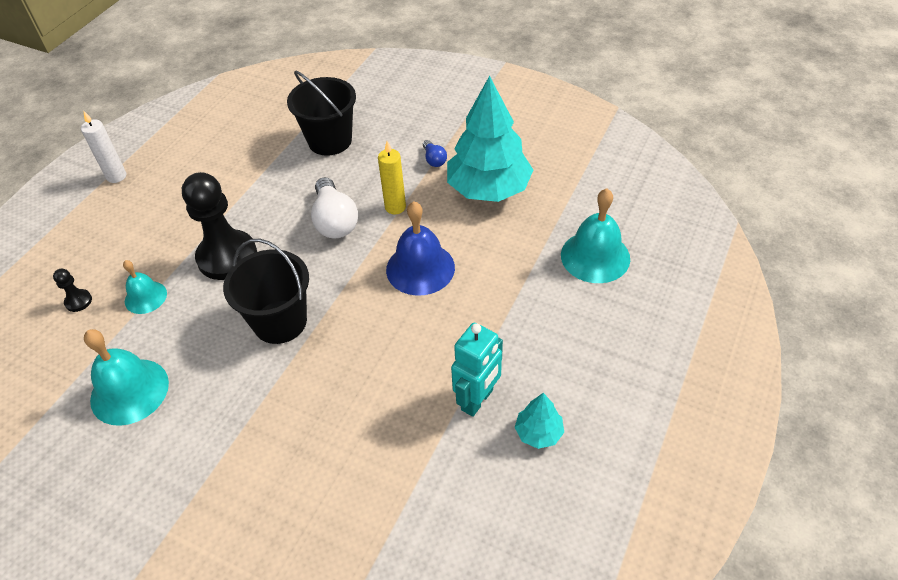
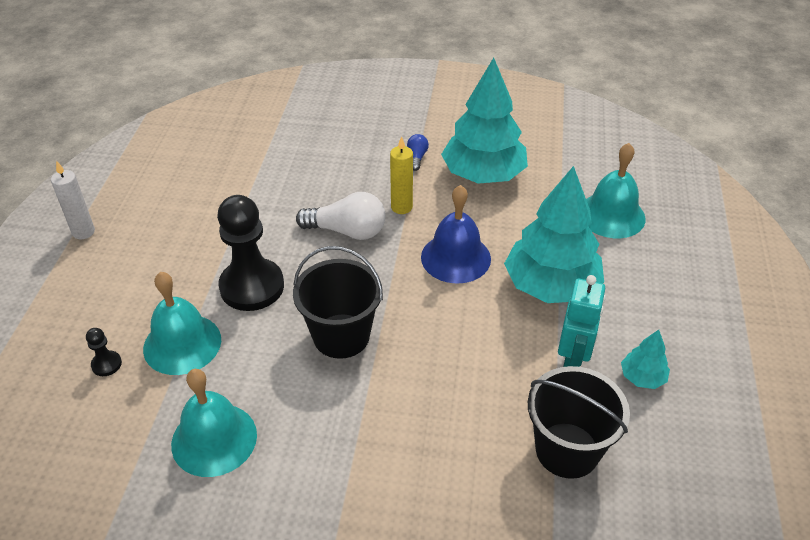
camera: 20 degrees left, 5 degrees down
(145, 297) = (182, 344): turquoise bell -> turquoise bell, size x1.68
(330, 140) = (302, 158): black bucket -> black bucket (567, 450)
(335, 221) = (347, 231): white light bulb -> white light bulb turned 45 degrees counterclockwise
(434, 160) = (417, 157): blue light bulb -> blue light bulb turned 135 degrees counterclockwise
(496, 317) = (551, 286): none -> turquoise tree

